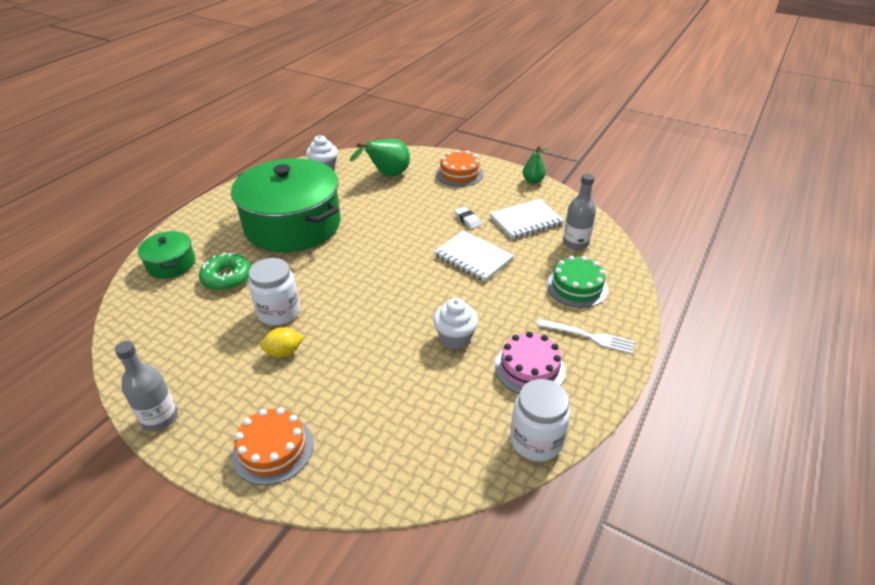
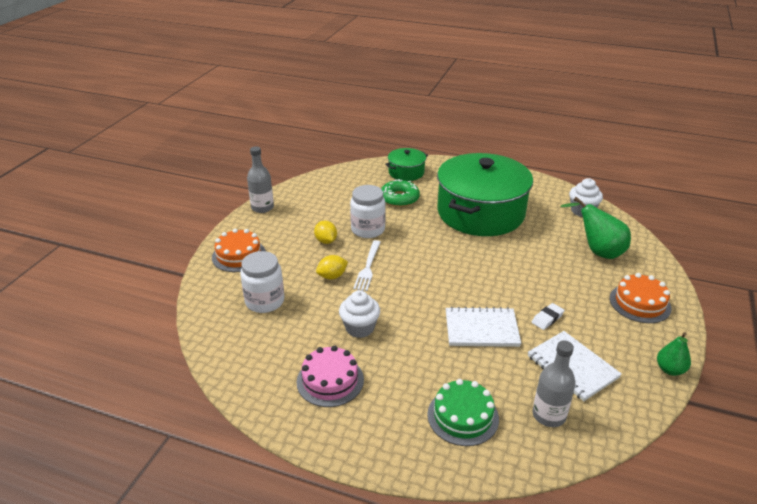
camera: 80 degrees right, 5 degrees down
(359, 352) = (332, 276): none -> yellow lemon
(473, 257) = (481, 329): white notebook -> white notebook turned 60 degrees clockwise
(536, 440) = (247, 388): white jar -> white jar (265, 301)
(588, 336) = (382, 426): white fork -> white fork (368, 267)

